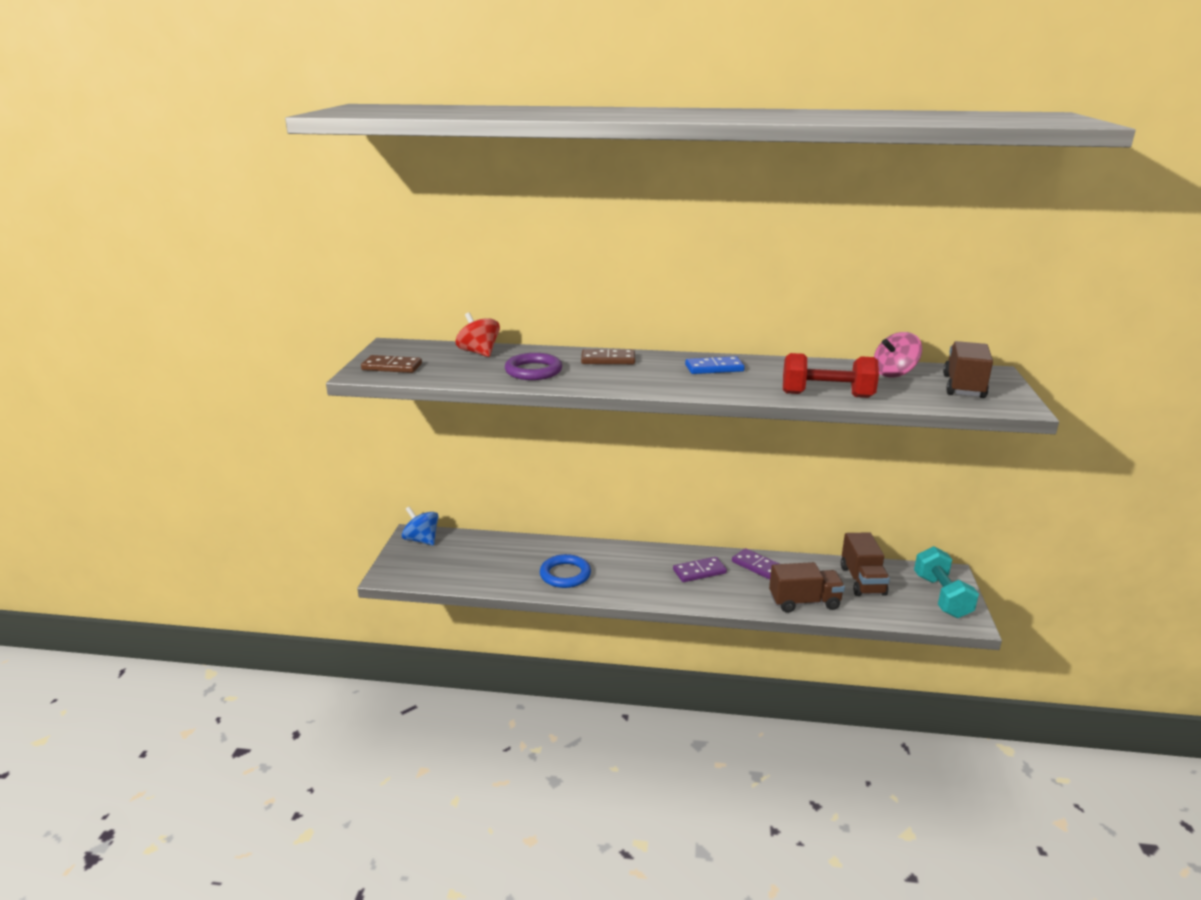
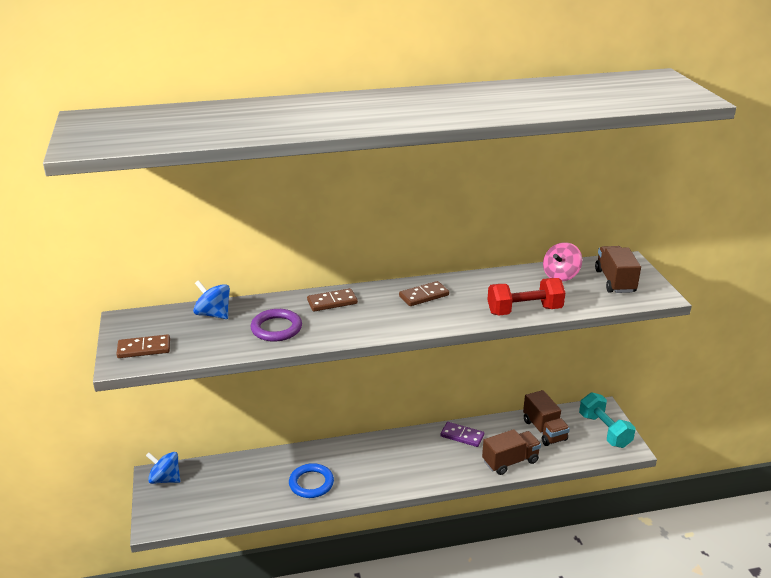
camera: 20 degrees left, 5 degrees up
(479, 352) = (213, 314): red spinning top -> blue spinning top
(699, 571) = (419, 452): purple domino -> none
(714, 368) = (424, 296): blue domino -> brown domino

